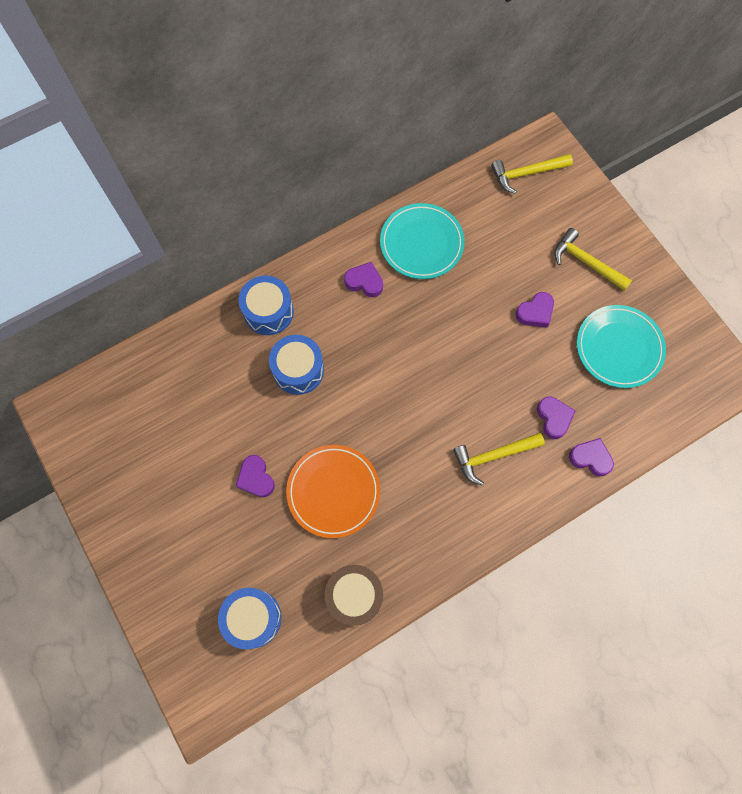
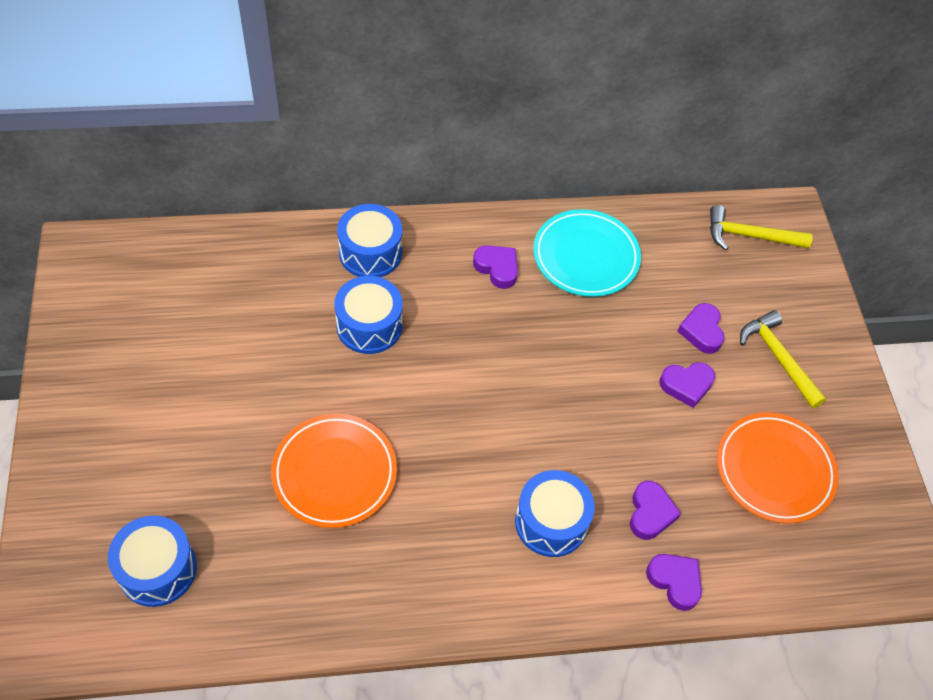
camera: 20 degrees right, 15 degrees down
(256, 478) = (254, 417): purple heart -> purple heart (701, 331)
(354, 596) = (292, 603): brown drum -> none
(493, 456) = (551, 522): yellow hammer -> blue drum
(619, 348) = (774, 470): turquoise plate -> orange plate

